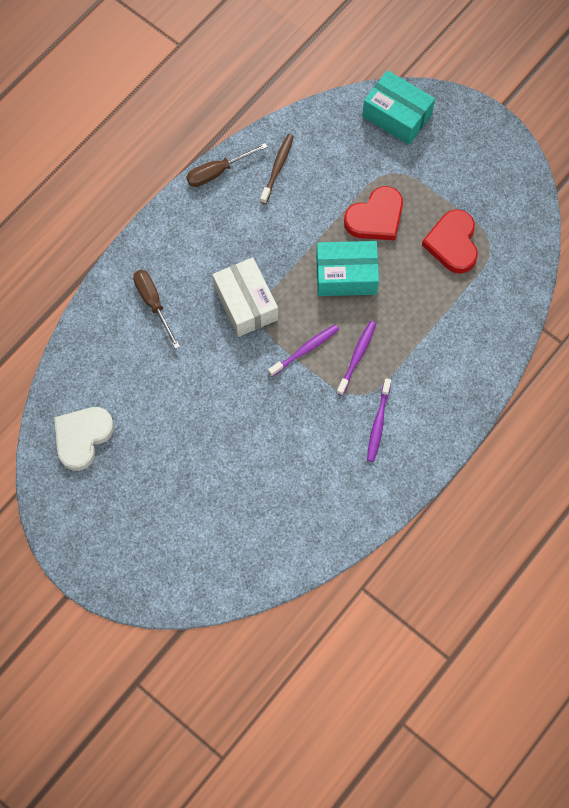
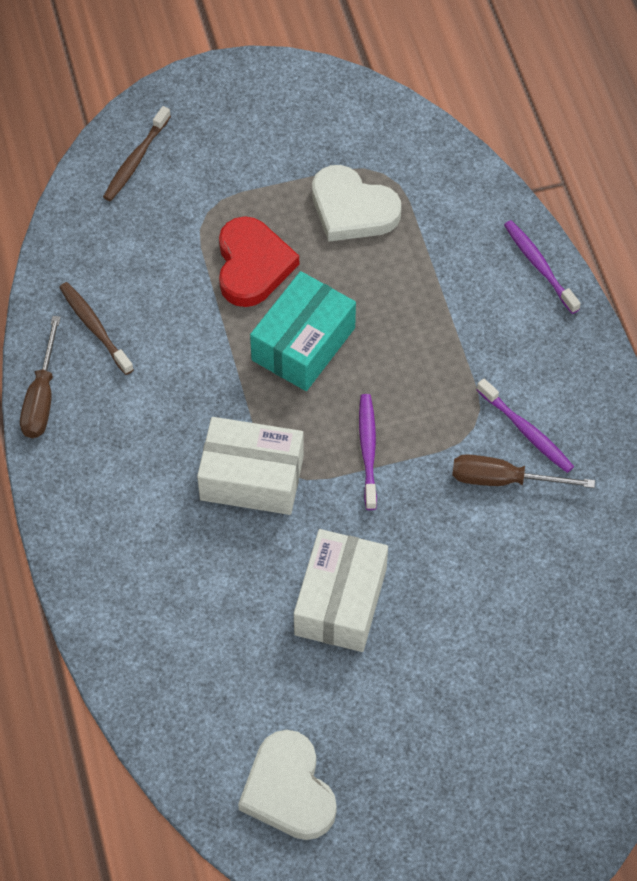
camera: 55 degrees left, 10 degrees down
(153, 303) = (164, 585): brown screwdriver -> brown screwdriver (503, 480)
(205, 394) = (340, 601): none -> white box
(357, 357) = (421, 399): purple toothbrush -> purple toothbrush (539, 266)
(397, 116) = (135, 160): turquoise box -> brown toothbrush
(452, 243) = (352, 209): red heart -> white heart

